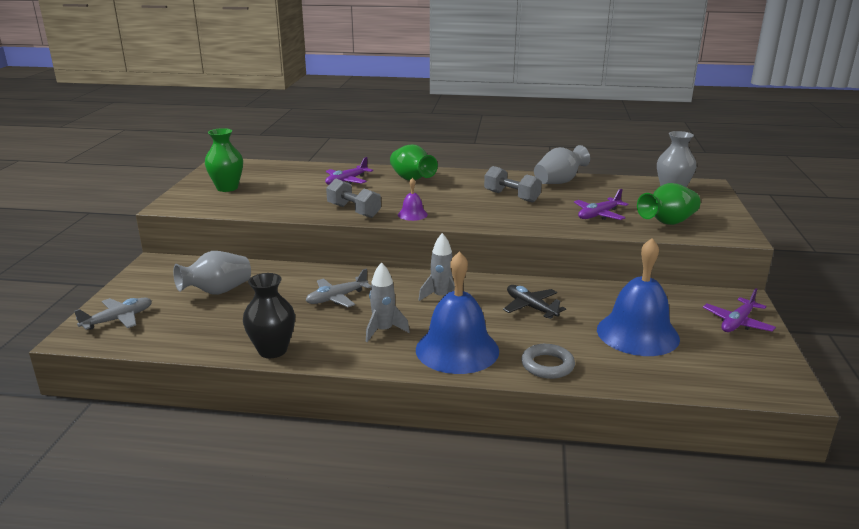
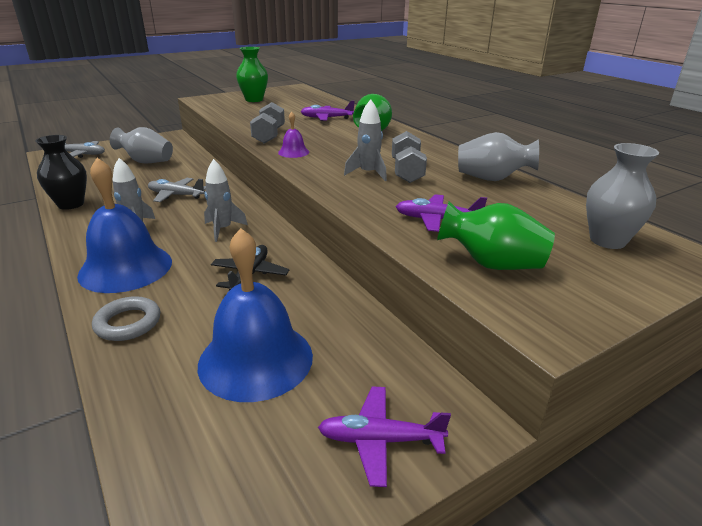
camera: 50 degrees right, 5 degrees up
(497, 207) = (368, 173): none -> grey rocket

